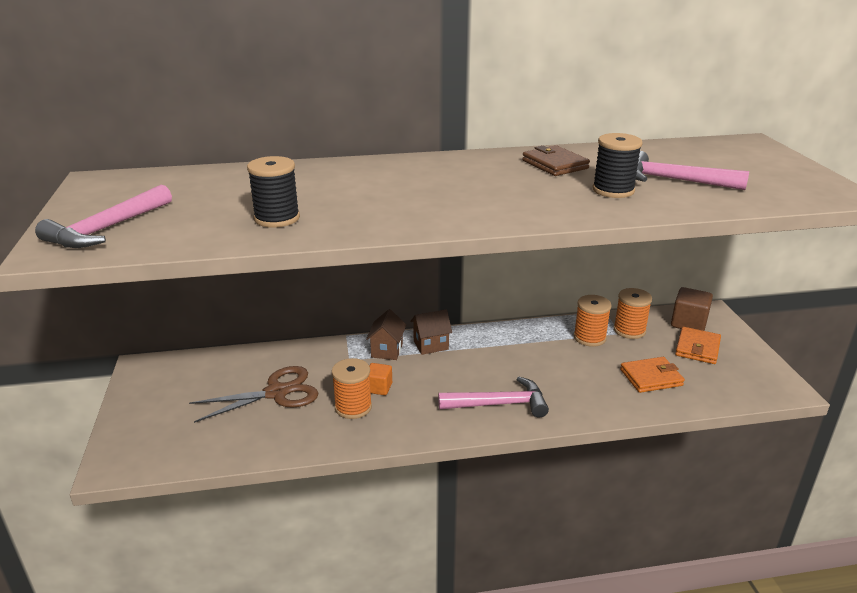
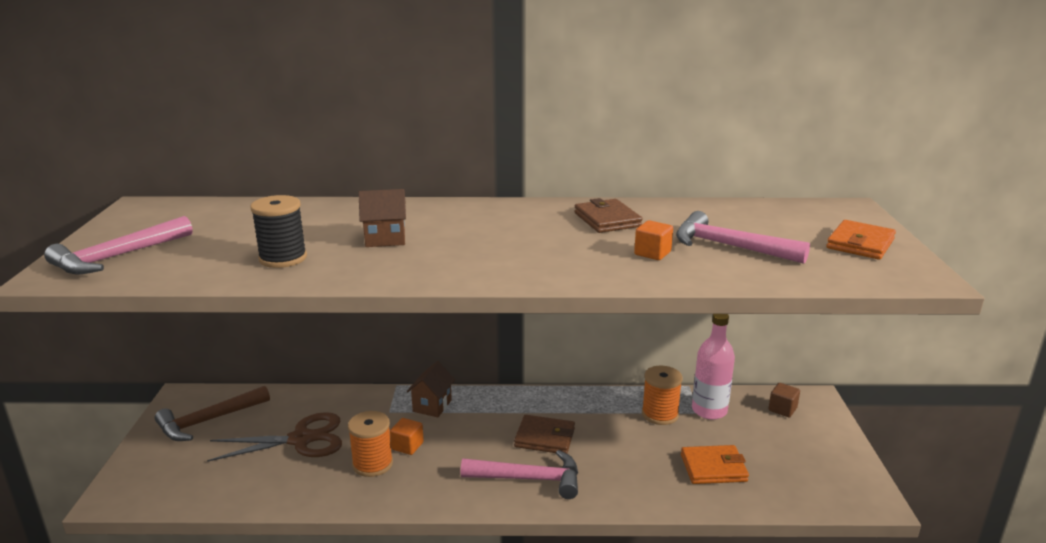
camera: 10 degrees right, 5 degrees down
(179, 385) = (209, 421): none -> brown hammer
(431, 345) = (481, 405): brown house -> brown house (385, 239)
(499, 368) = (545, 438): none -> brown wallet
(613, 190) = (652, 253): black spool -> orange cube
(629, 330) = (709, 410): orange spool -> pink bottle
(688, 323) = (782, 409): brown cube -> brown cube, size x0.62
(697, 348) = (782, 439): orange wallet -> orange wallet (860, 244)

